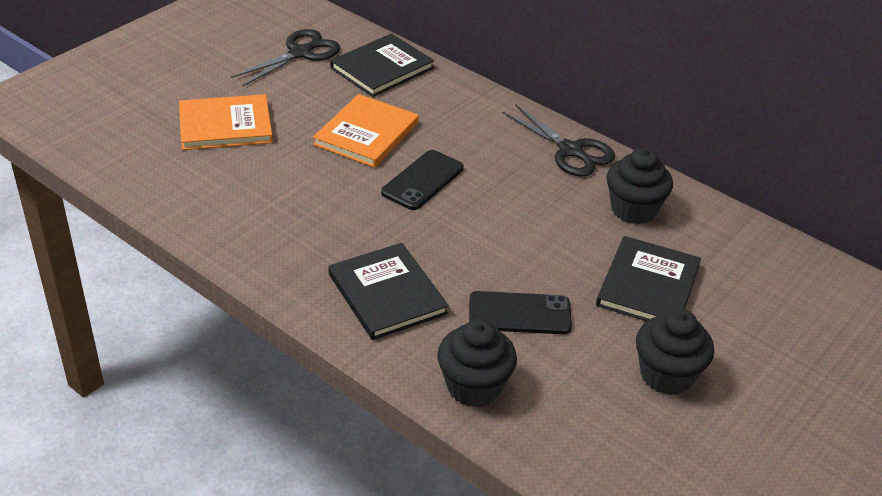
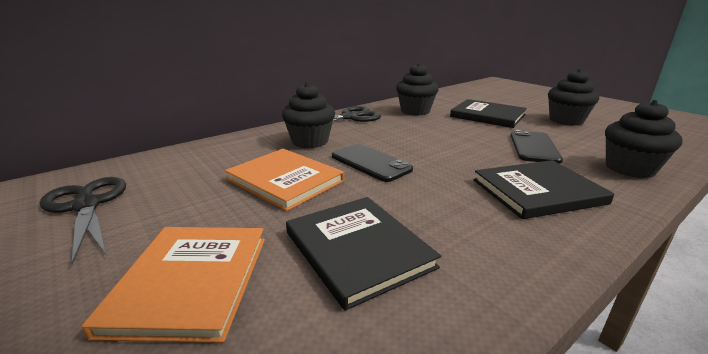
camera: 75 degrees left, 15 degrees down
(382, 68) = (179, 164): black book -> black book (357, 249)
(468, 132) = (310, 141): none -> black cupcake

